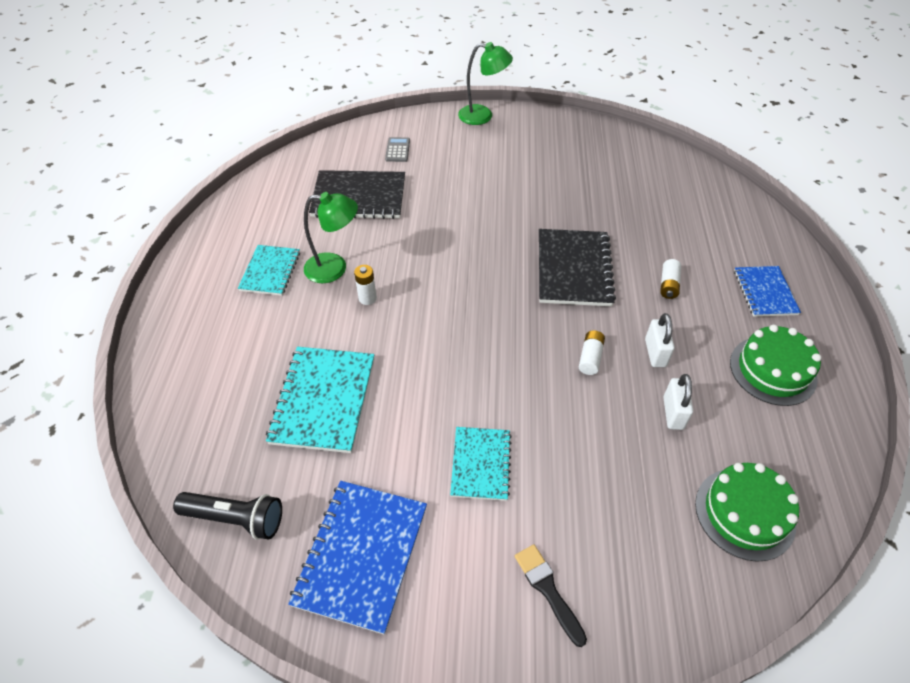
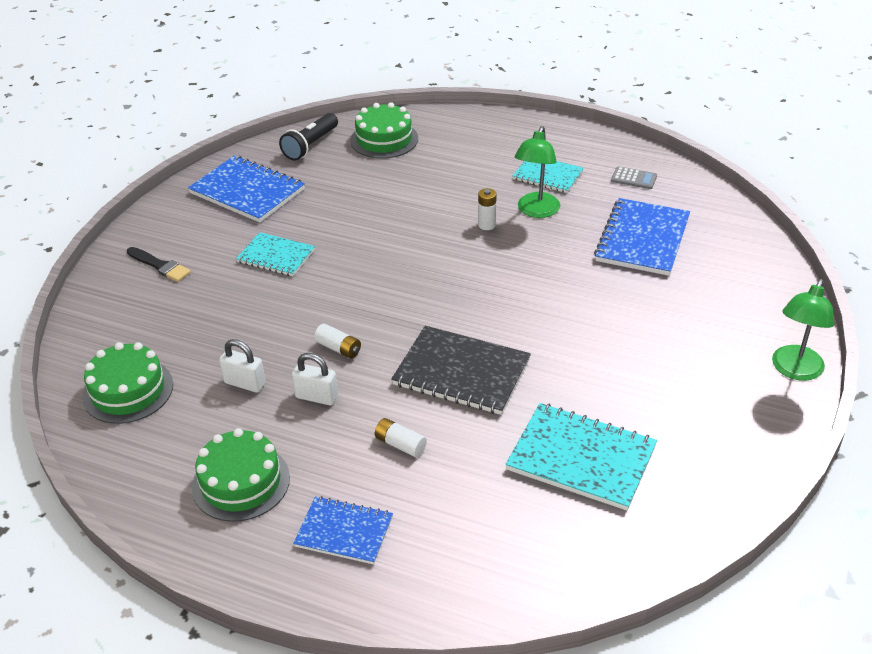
camera: 110 degrees right, 10 degrees down
(211, 435) = (384, 139): none -> green cake
(323, 400) = (385, 189): turquoise notebook -> turquoise notebook (581, 458)
(359, 197) = (642, 239): black notebook -> blue notebook
(397, 150) = (727, 280): grey calculator -> grey calculator (634, 178)
(548, 590) = (160, 266): black brush -> black brush turned 45 degrees clockwise

